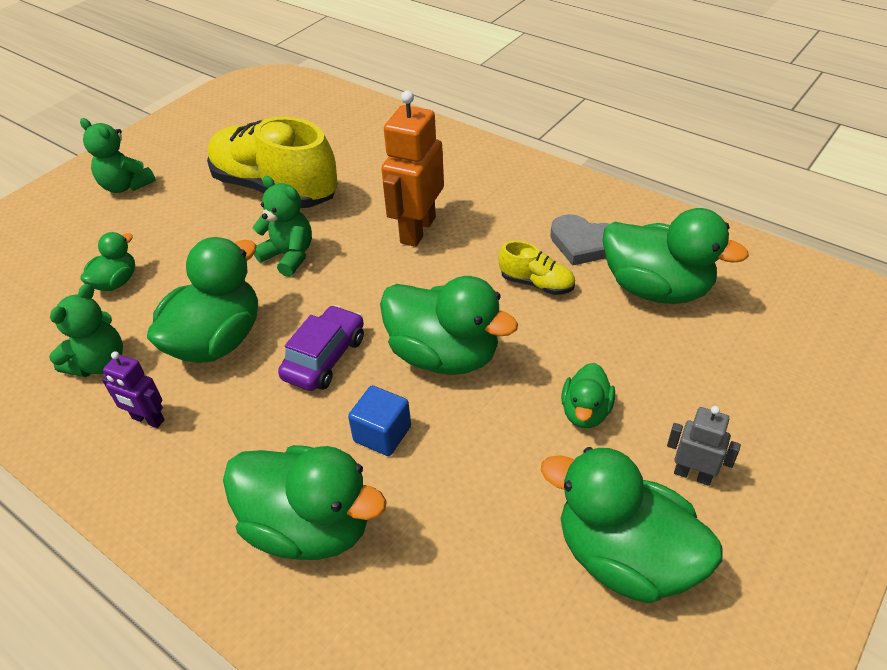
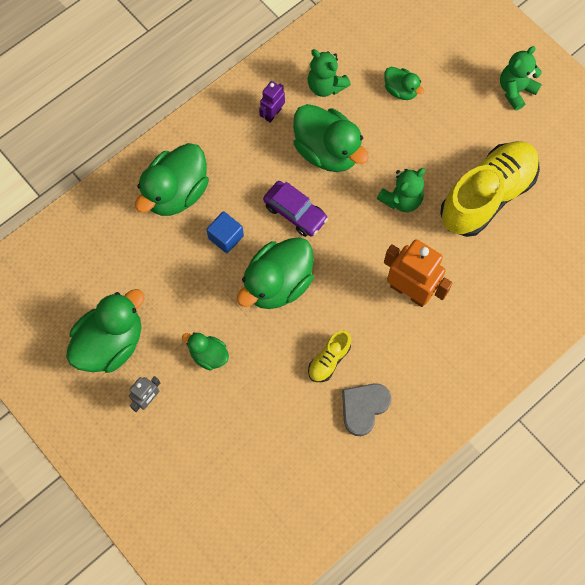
camera: 100 degrees right, 25 degrees up
(656, 289) = (302, 441): green duck -> none

